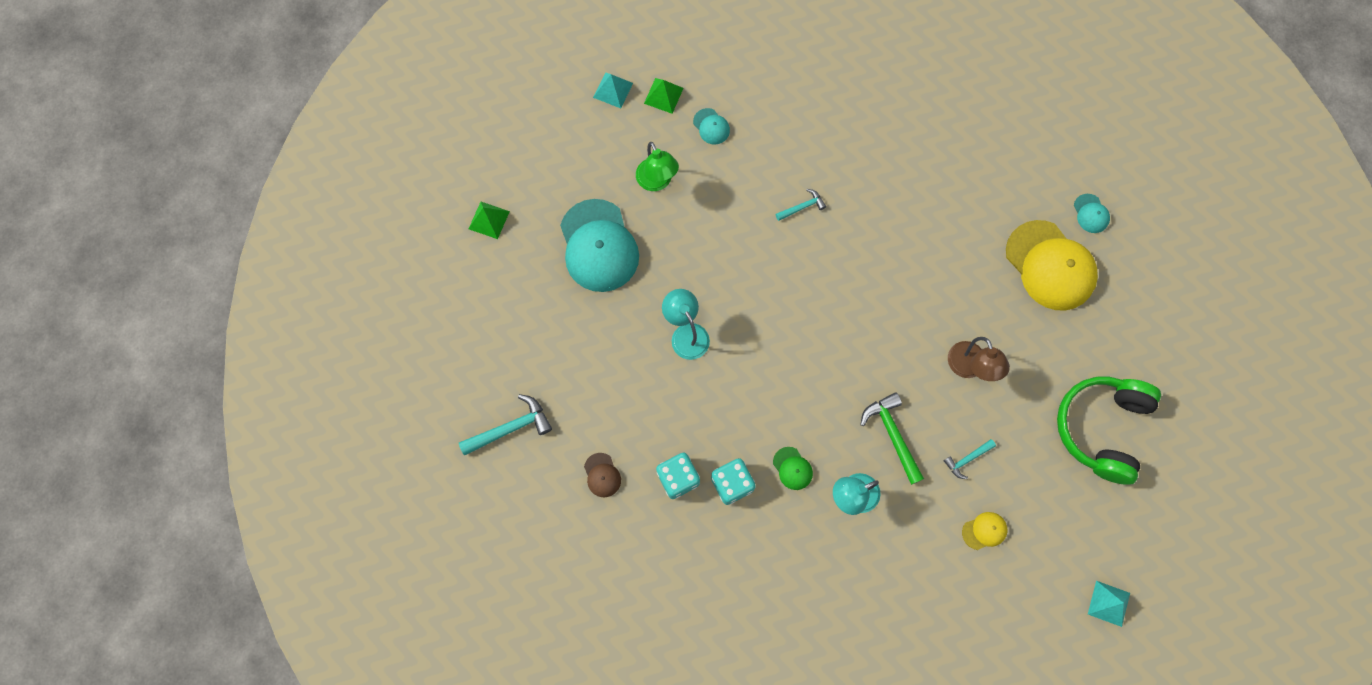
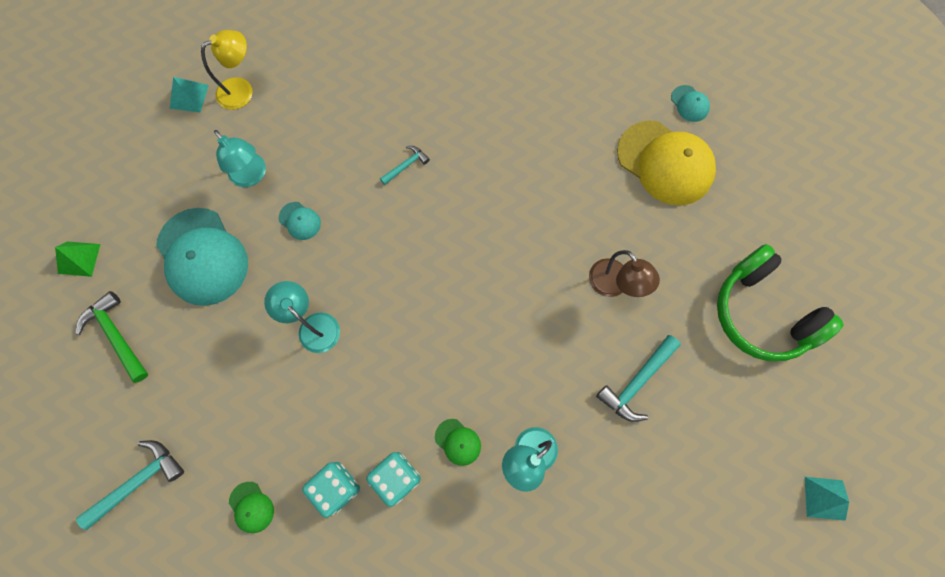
camera: 15 degrees left, 0 degrees up
(602, 475) = (251, 507): brown cap -> green cap
(657, 182) = (252, 176): green lamp -> turquoise lamp
(663, 95) = (242, 90): green pyramid -> yellow lamp
(711, 126) = (297, 108): turquoise cap -> turquoise cap (300, 221)
(892, 435) = (554, 377): green hammer -> green hammer (117, 336)
(967, 459) = (637, 382): turquoise hammer -> turquoise hammer, size x1.70
(984, 531) = (675, 454): yellow cap -> none
(1101, 428) = (761, 313): green headphones -> green headphones turned 45 degrees counterclockwise

